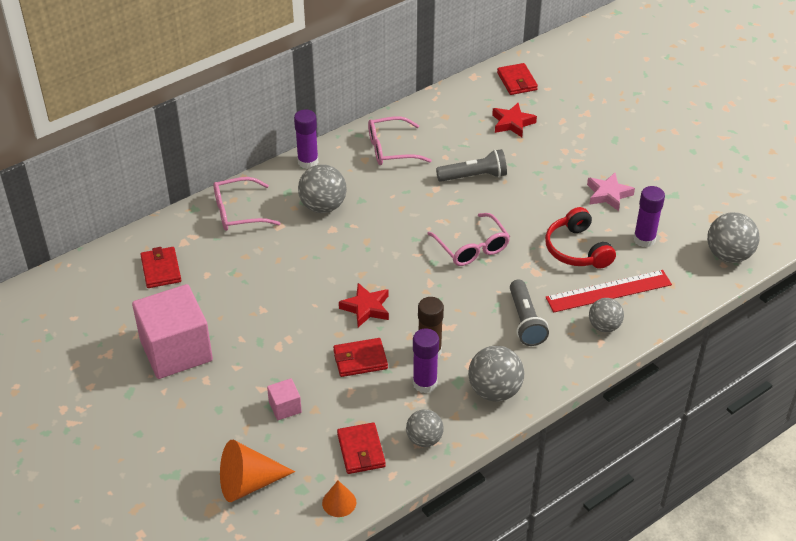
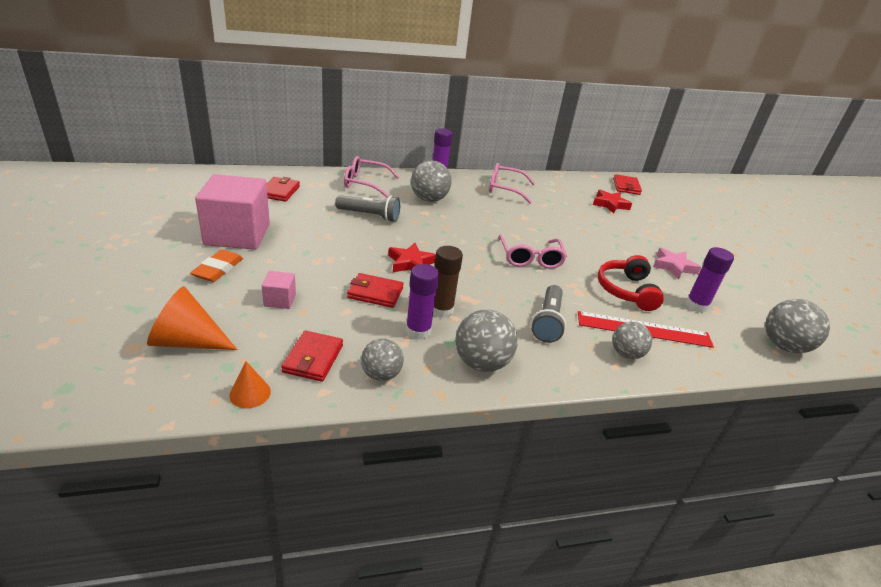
camera: 20 degrees right, 10 degrees down
(200, 400) = (218, 269): none -> orange eraser
(474, 176) = (560, 221): grey flashlight -> grey flashlight (369, 216)

